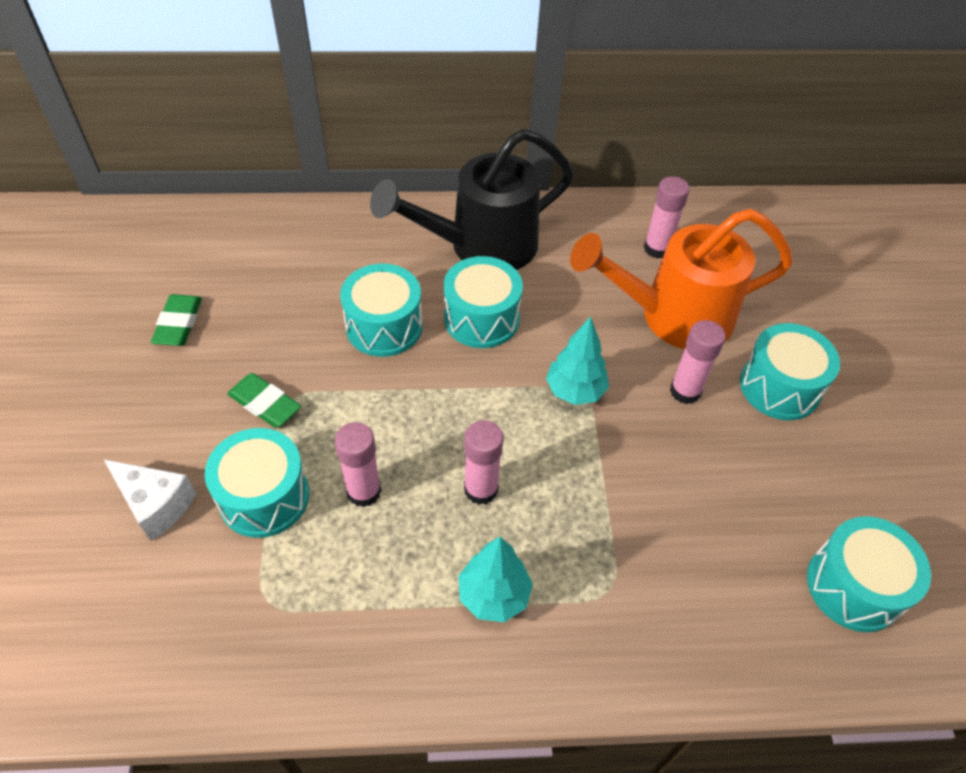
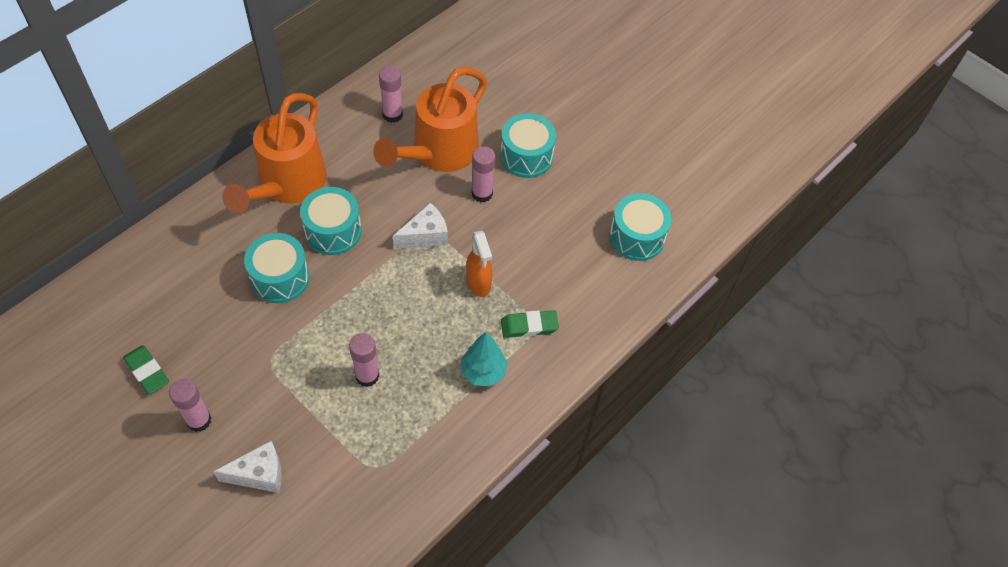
camera: 45 degrees left, 5 degrees up
(264, 497) = (316, 421): turquoise drum -> none
(265, 404) = (259, 375): green eraser -> green eraser (529, 326)
(481, 246) = (287, 185): black watering can -> orange watering can
(481, 489) = (427, 326): pink glue stick -> pink glue stick (199, 420)
(575, 391) = (425, 236): turquoise tree -> white cheese
(587, 487) = (478, 283): none -> orange spray bottle

